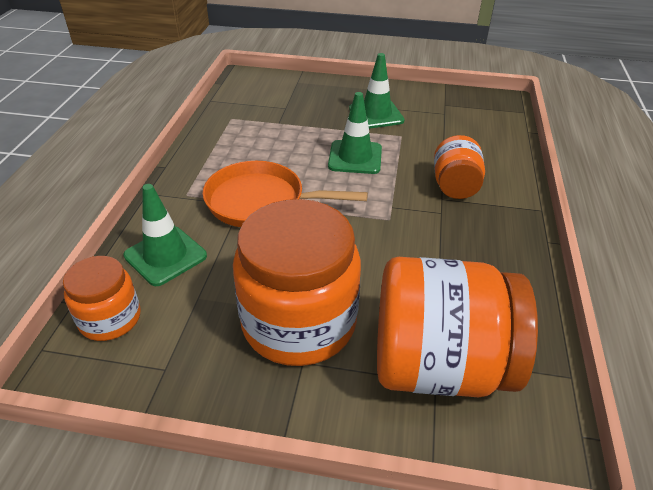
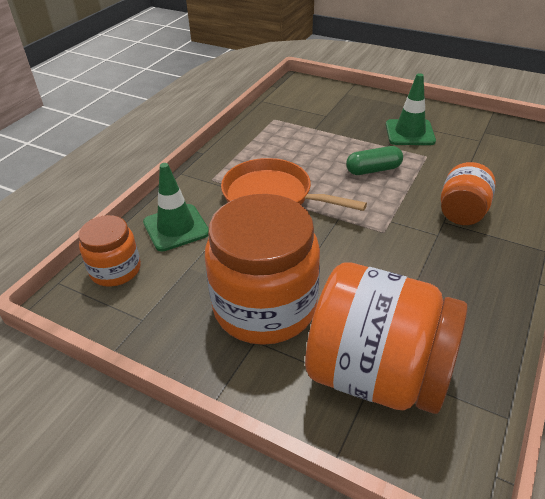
camera: 20 degrees right, 0 degrees up
(355, 157) = (373, 170): green traffic cone -> green capsule

